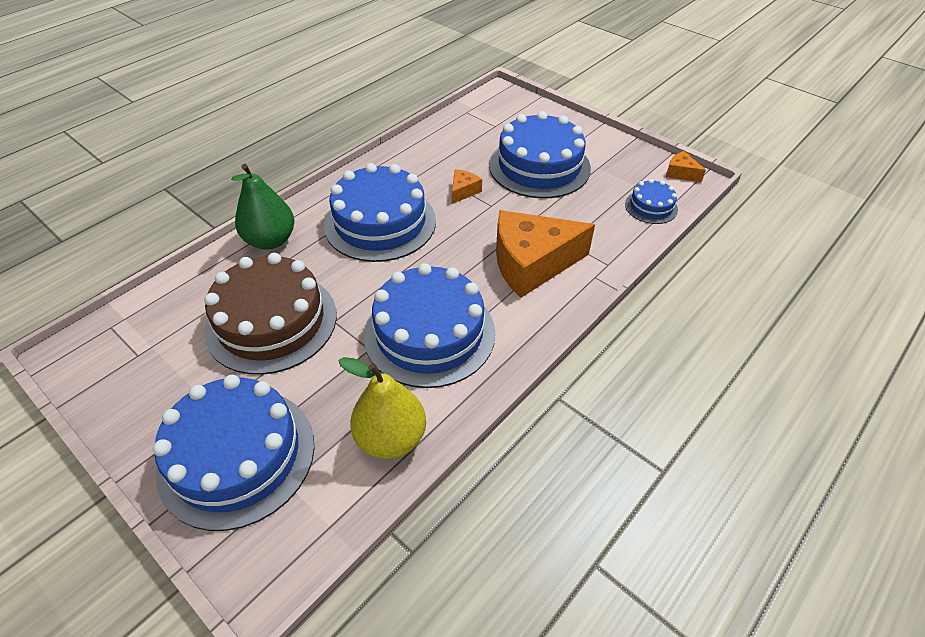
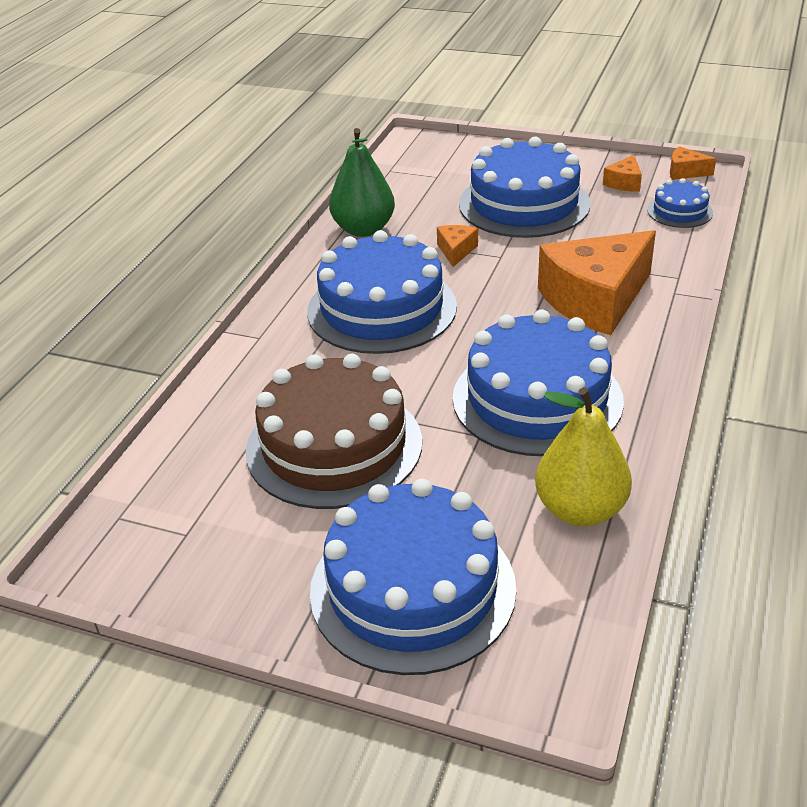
camera: 20 degrees left, 10 degrees down
(270, 240) = (256, 365): green pear -> green pear (363, 229)
(626, 169) = (624, 183): none -> orange cheese

